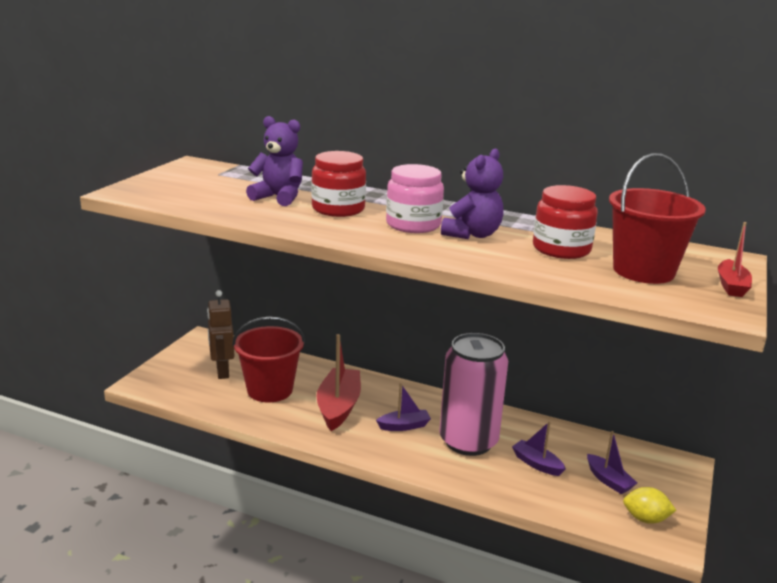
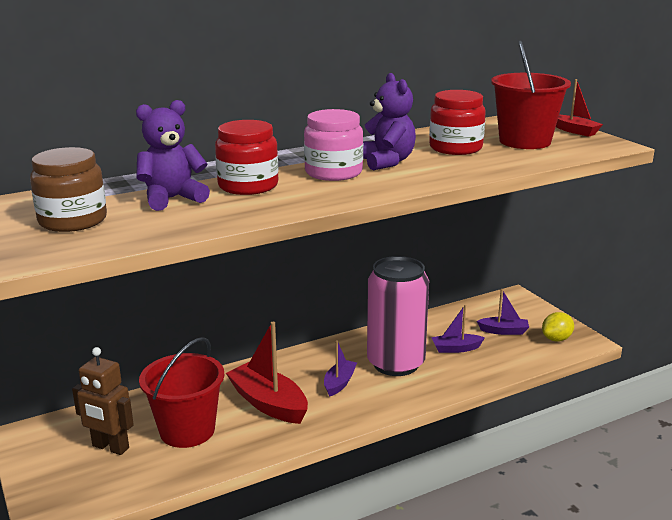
camera: 50 degrees left, 0 degrees up
(205, 187) = (73, 220): none -> brown jar

